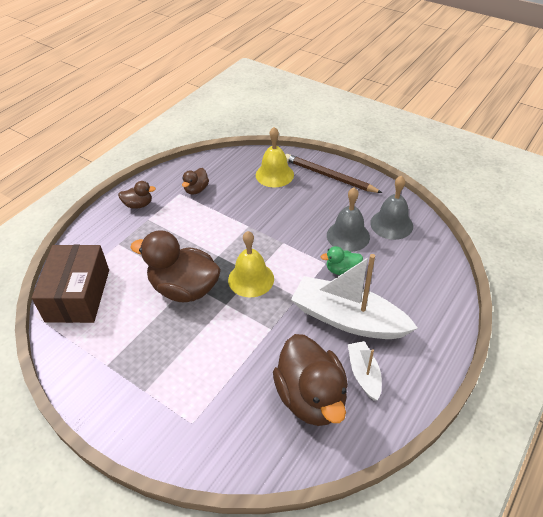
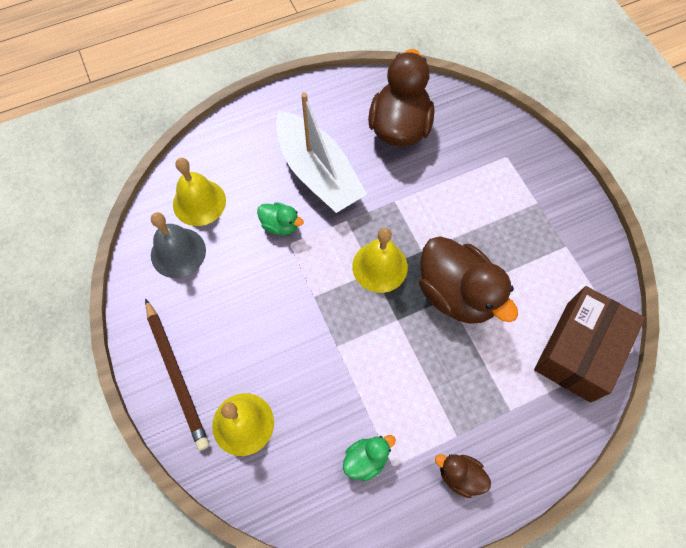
camera: 150 degrees left, 20 degrees up
(196, 190) = (366, 459): brown duck -> green duck
(348, 236) = (237, 264): grey bell -> none
(364, 374) = (344, 122): white boat -> none
(411, 256) = (199, 202): none -> yellow bell

